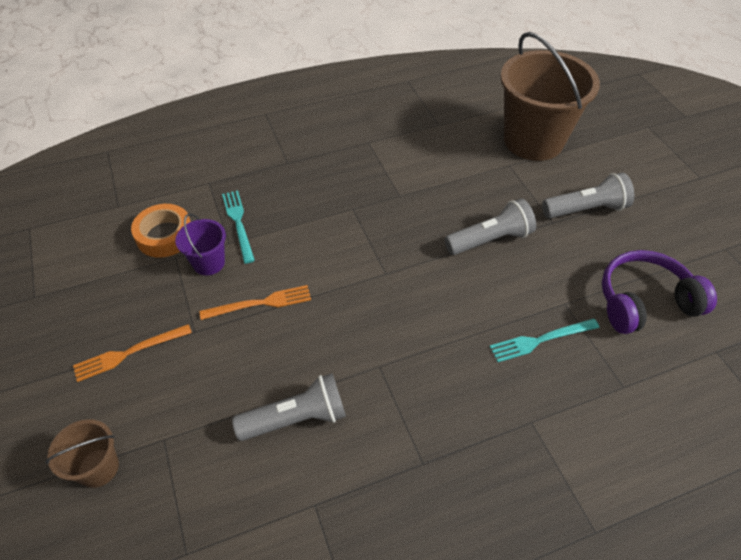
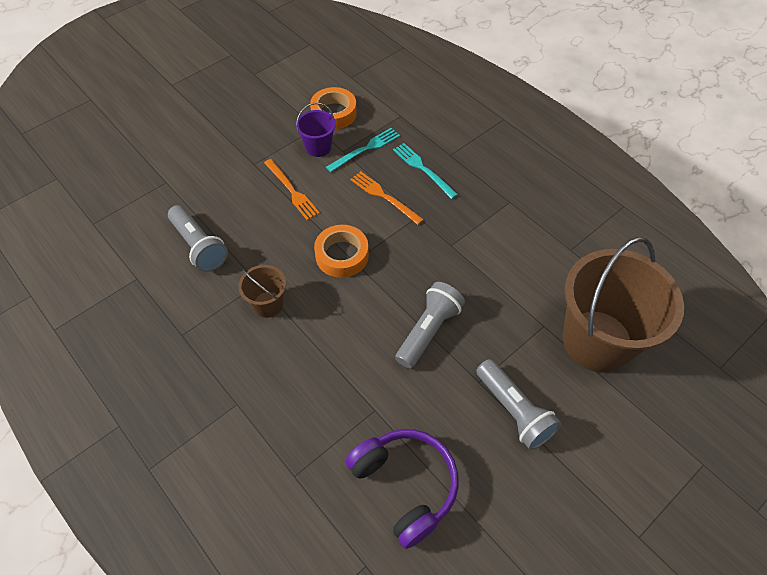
camera: 70 degrees right, 5 degrees up
(98, 468) = (139, 159): brown bucket -> brown bucket (268, 304)
(129, 353) = (225, 138): orange fork -> orange fork (384, 196)
(374, 281) = (342, 255): none -> orange tape
(490, 240) = (428, 331): grey flashlight -> grey flashlight turned 105 degrees counterclockwise
(540, 340) = (323, 396): turquoise fork -> turquoise fork (423, 169)

